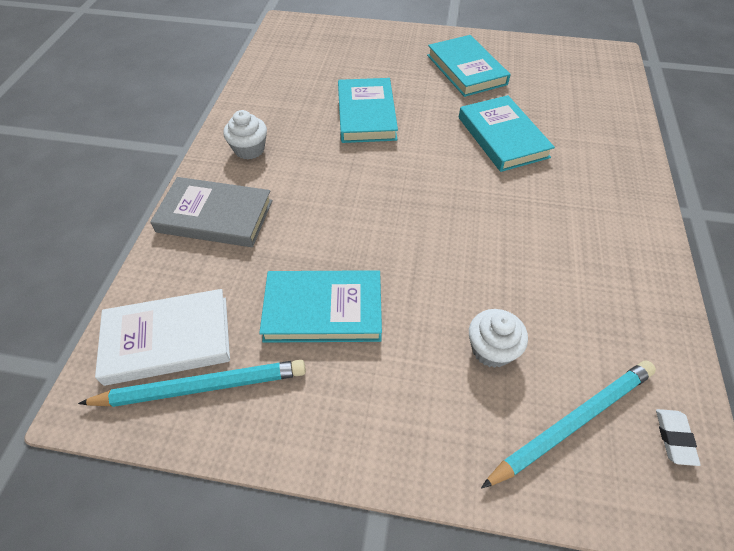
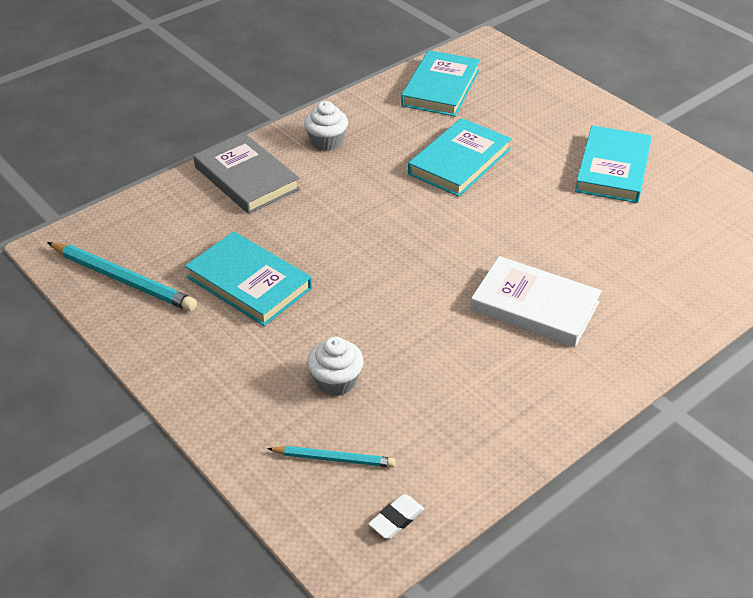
camera: 40 degrees right, 10 degrees down
(168, 339) = (132, 240): white book -> white book (534, 306)
(502, 137) = (563, 244): turquoise book -> turquoise book (440, 88)
(572, 422) = (334, 459): turquoise pencil -> turquoise pencil, size x0.59

